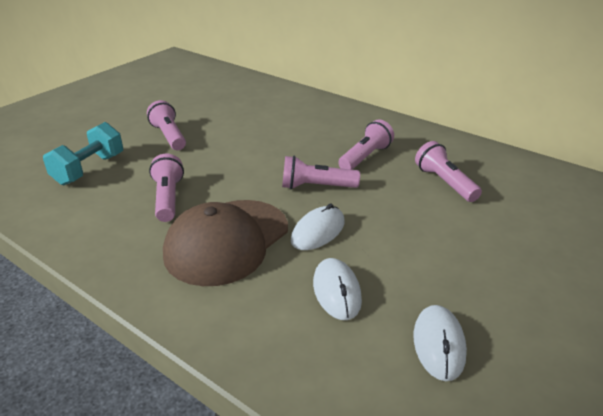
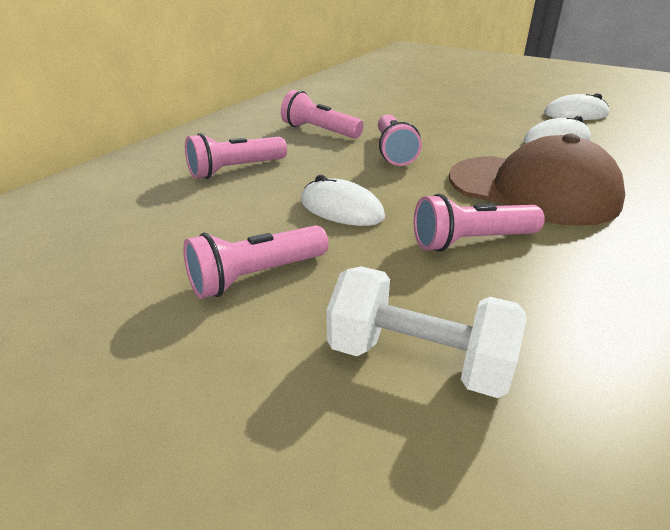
camera: 95 degrees left, 0 degrees up
(89, 169) = (418, 360): turquoise dumbbell -> white dumbbell
(318, 231) = (477, 149): white mouse -> white mouse (341, 209)
(444, 183) = (364, 105): pink flashlight -> pink flashlight (235, 170)

